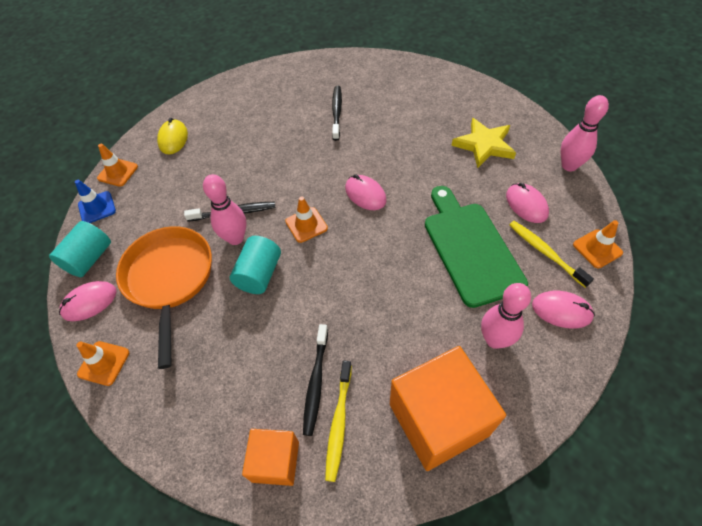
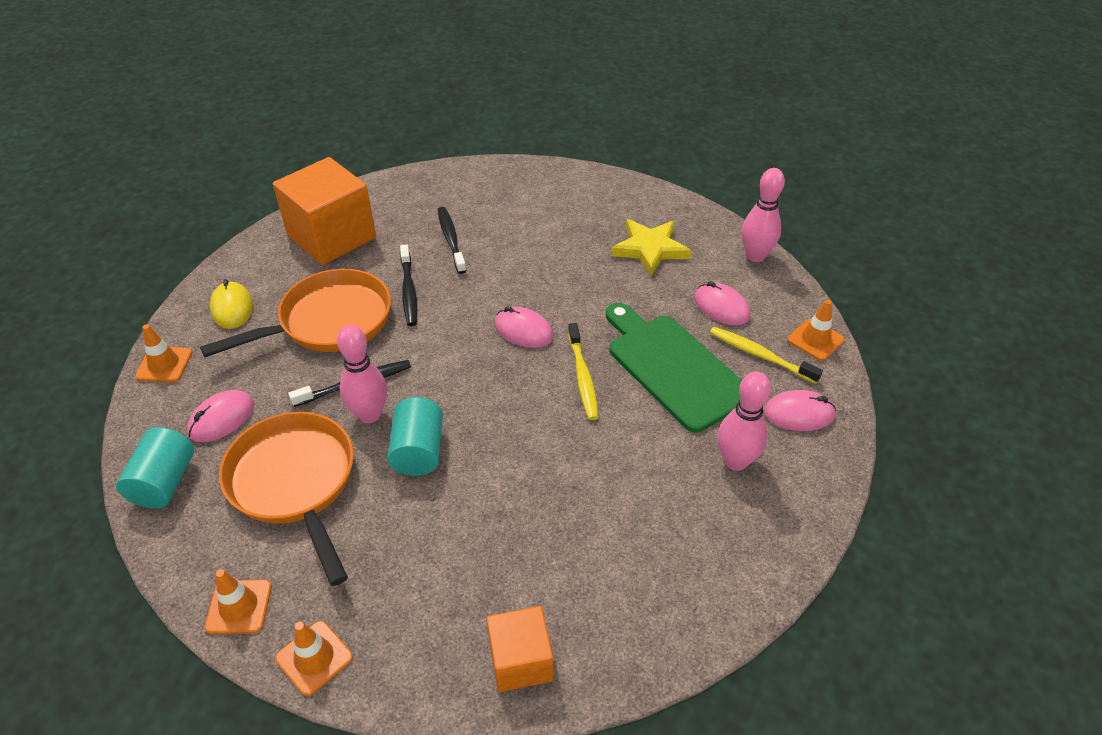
camera: 20 degrees left, 10 degrees down
(89, 302) = (187, 537): pink mouse -> pink mouse (221, 419)
(97, 207) = (150, 415): blue traffic cone -> none
(232, 161) = (329, 322): none -> orange pan
(306, 225) = (459, 380): orange traffic cone -> orange traffic cone (314, 658)
(316, 382) = (539, 559): black toothbrush -> black toothbrush (409, 291)
(339, 423) = (584, 597): yellow toothbrush -> yellow toothbrush (583, 377)
(438, 419) = (701, 562): orange cube -> orange cube (331, 237)

